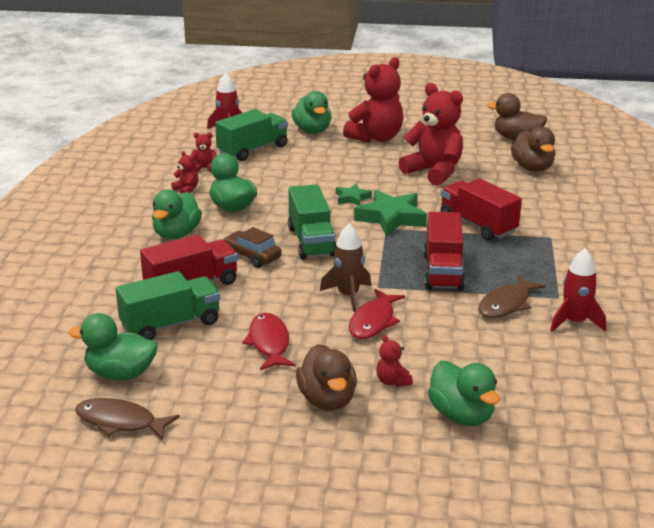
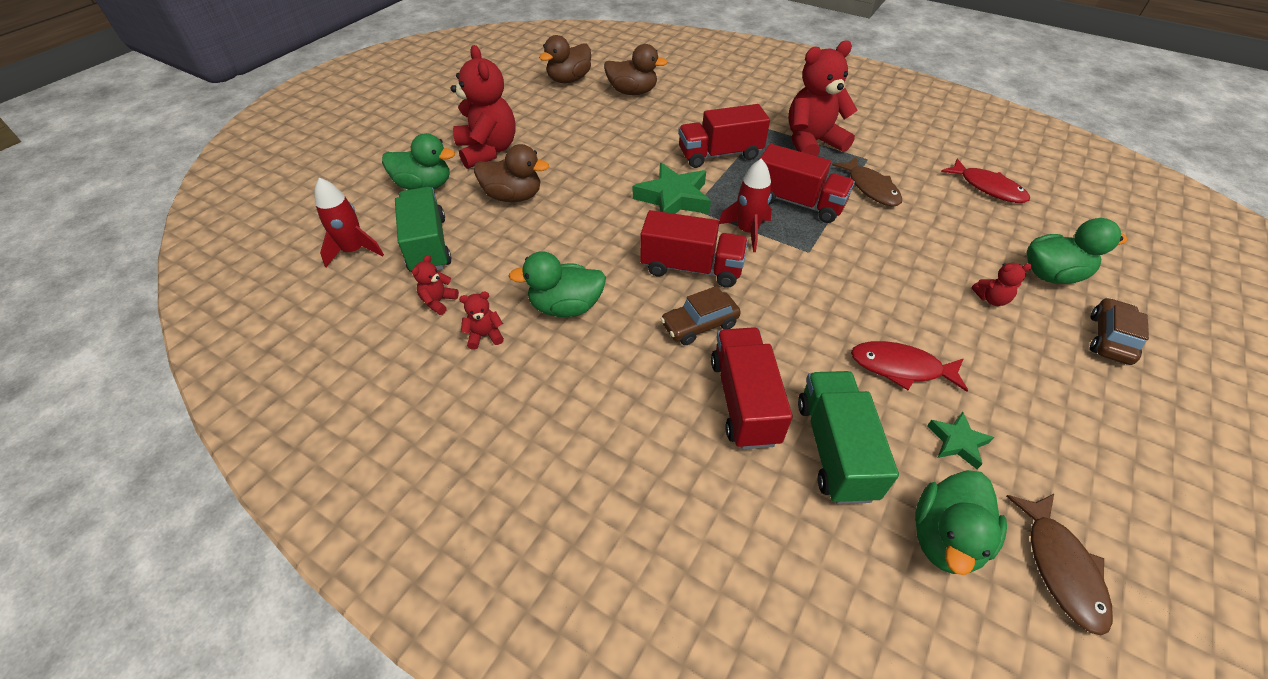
camera: 65 degrees left, 20 degrees up
(120, 422) = (1060, 567): brown fish -> brown fish turned 45 degrees counterclockwise
(176, 234) = (603, 379): green duck -> none
(311, 241) = (691, 268): green truck -> red truck
(327, 400) = (1021, 355): brown duck -> brown duck (513, 196)
(348, 295) = (819, 277): brown rocket -> none
(352, 198) = (613, 209): green star -> green star (957, 442)
(373, 321) = (877, 276): red fish -> red fish (987, 188)
(390, 450) = (1109, 338): none -> brown car
(434, 172) = (596, 142): red teddy bear -> red teddy bear (812, 143)
(575, 322) = (910, 165): red rocket -> red rocket (747, 231)

